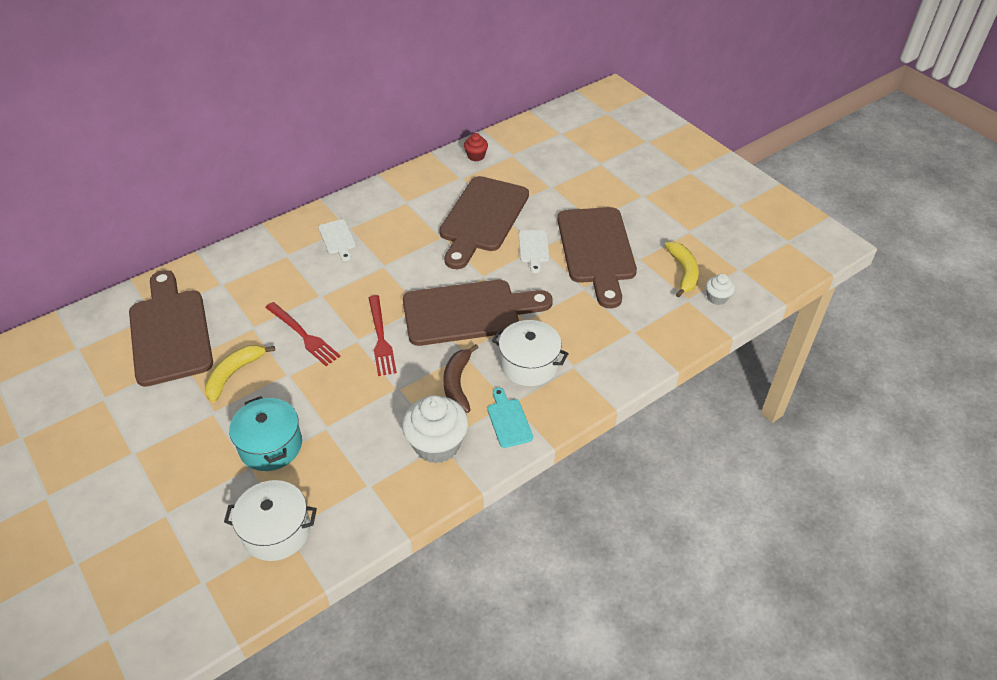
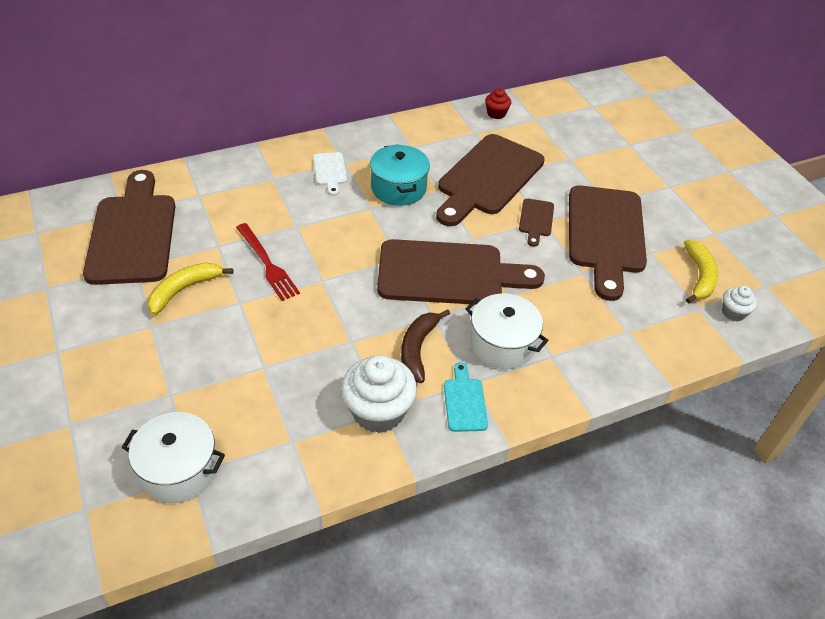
camera: 10 degrees right, 0 degrees up
(270, 445) = (200, 374): turquoise pot -> turquoise pot (398, 188)
(380, 338) = (347, 282): red fork -> none
(533, 248) = (536, 220): white cutting board -> brown cutting board

